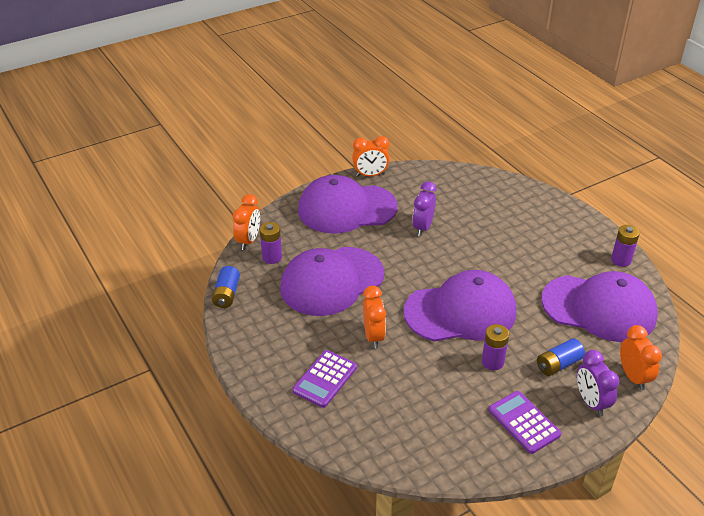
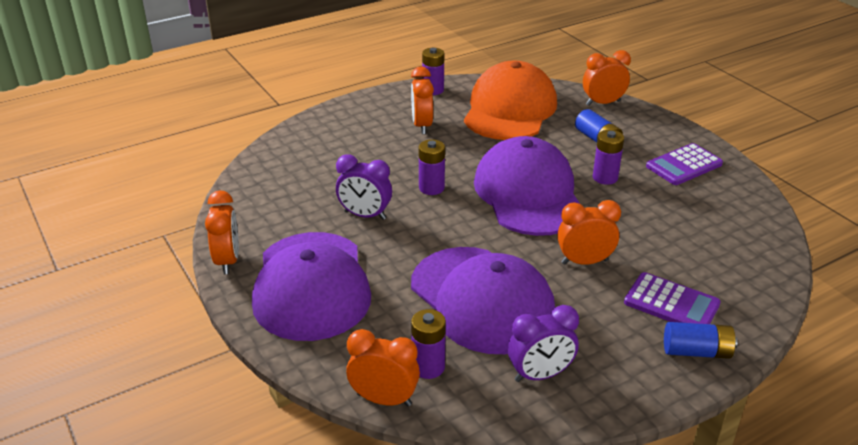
camera: 90 degrees left, 5 degrees down
(227, 294) = (522, 418): blue battery -> blue battery (696, 351)
(461, 259) = (431, 188): none -> purple battery
(555, 254) = (422, 126): none -> orange clock
(591, 402) = (643, 127): purple clock -> purple clock (540, 375)
(599, 308) = (510, 109): purple cap -> orange cap

